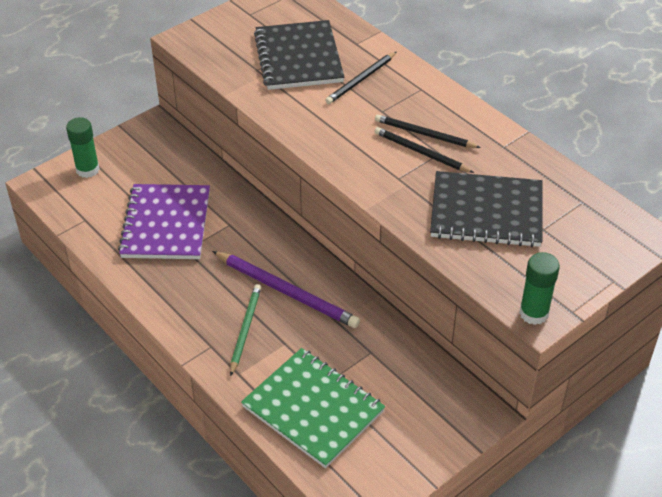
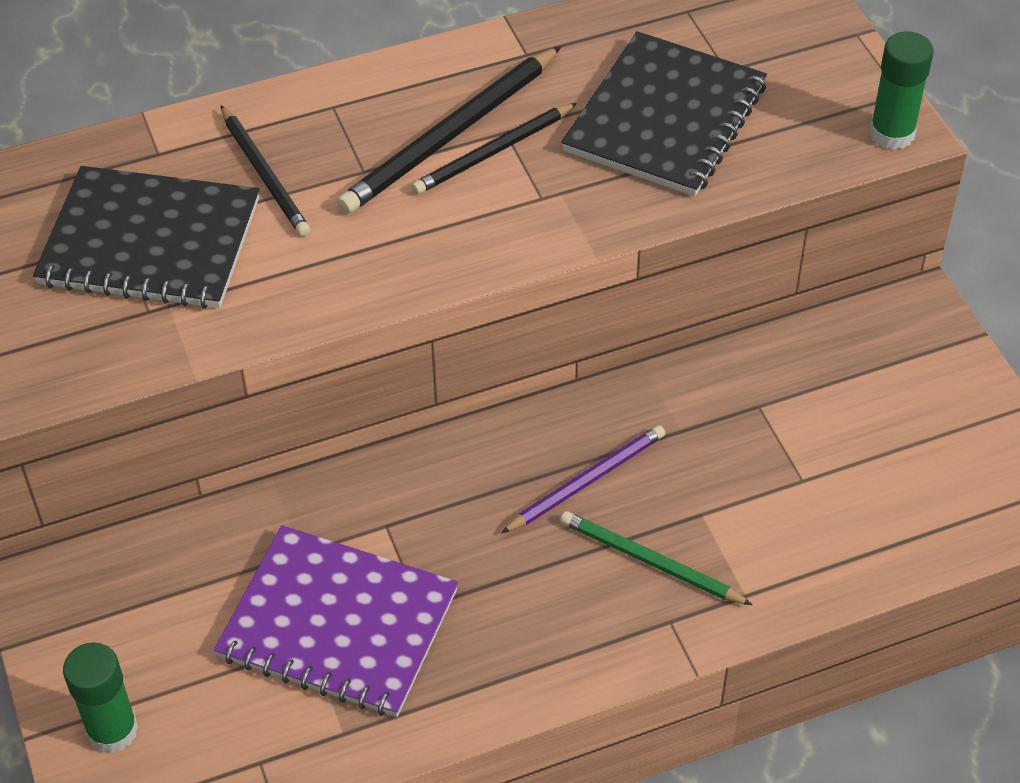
camera: 70 degrees left, 5 degrees up
(287, 291) = (586, 481): purple pencil -> purple pencil, size x0.64
(313, 409) = (850, 511): green notebook -> none
(424, 134) = (450, 135): black pencil -> black pencil, size x1.55

